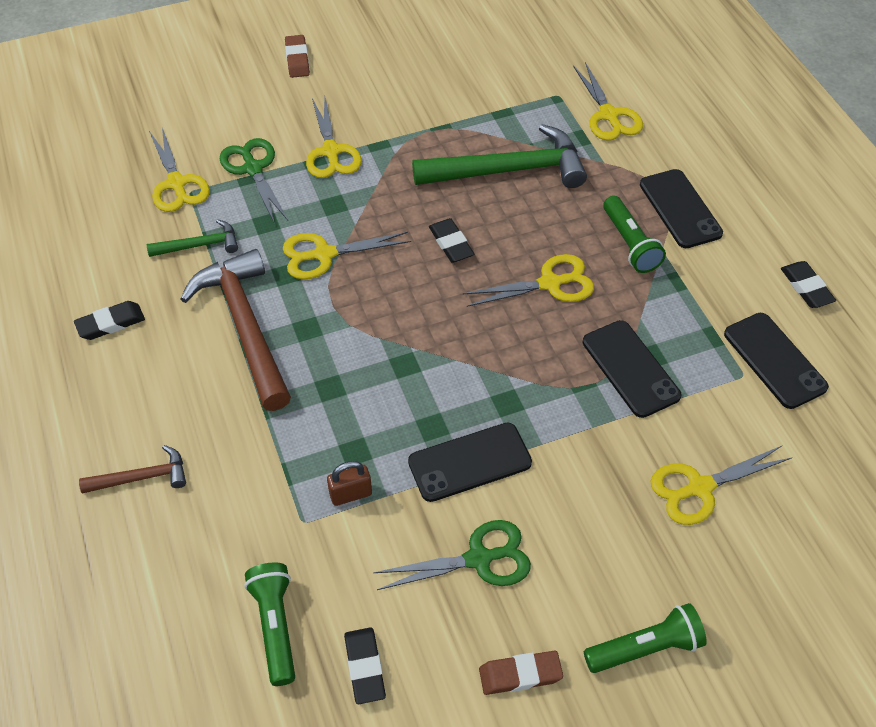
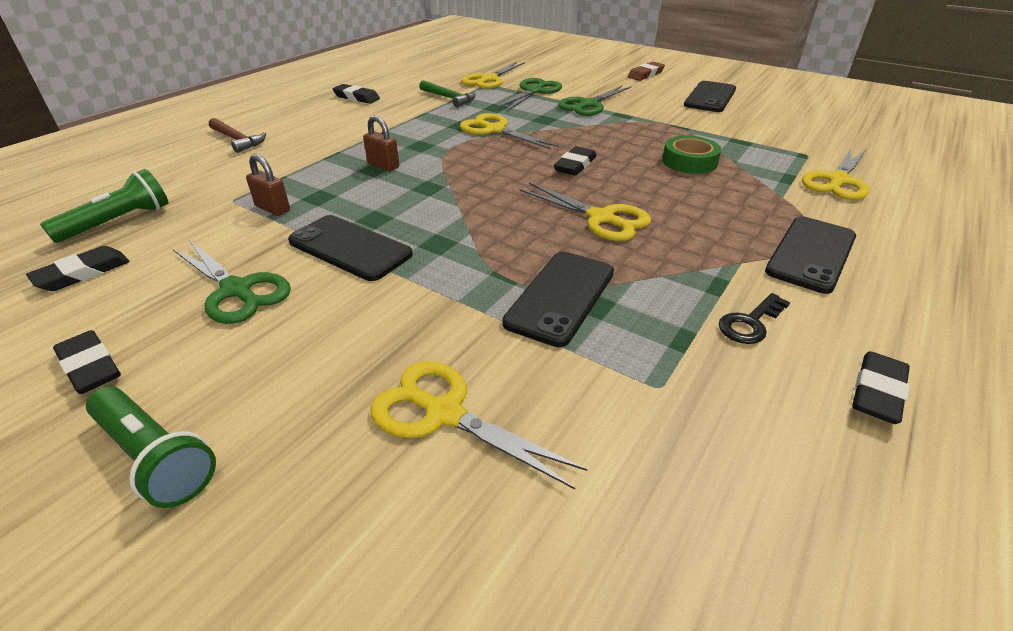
camera: 55 degrees right, 15 degrees down
(245, 327) = (397, 128): brown hammer -> none
(329, 377) = (383, 165): none -> brown padlock
(331, 151) = (589, 104): yellow scissors -> green scissors
(509, 170) = (689, 162): green hammer -> green tape
(520, 675) = (90, 367): brown eraser -> black eraser
(630, 244) = (715, 241): green flashlight -> none
(721, 294) = (750, 323): none -> black key
(774, 360) = (719, 407): black phone -> black phone (710, 97)

